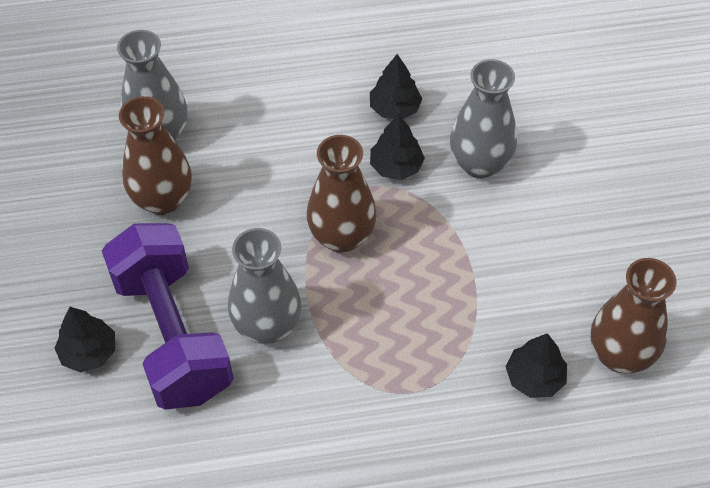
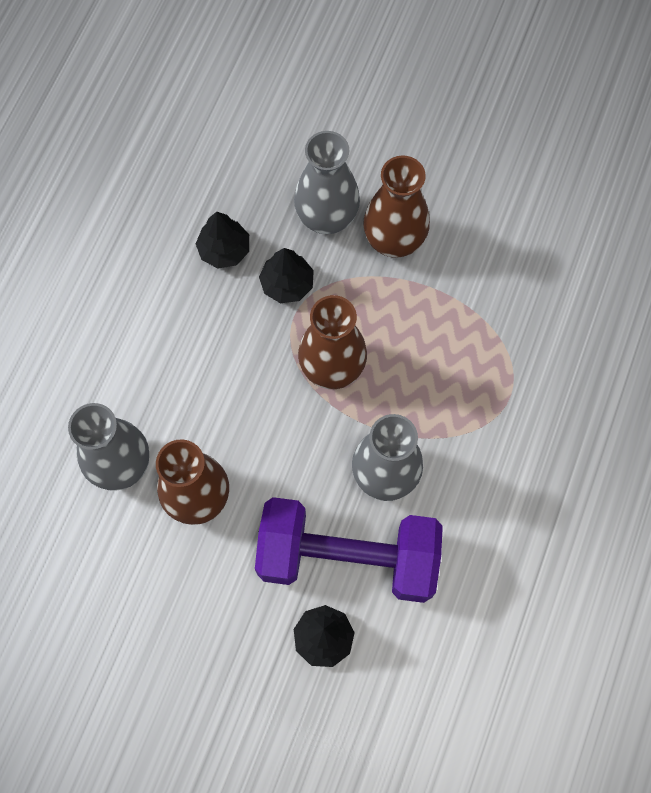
camera: 60 degrees left, 15 degrees up
(534, 378) = (549, 298): black tree -> none
(620, 355) = (564, 226): brown vase -> brown vase (394, 240)

